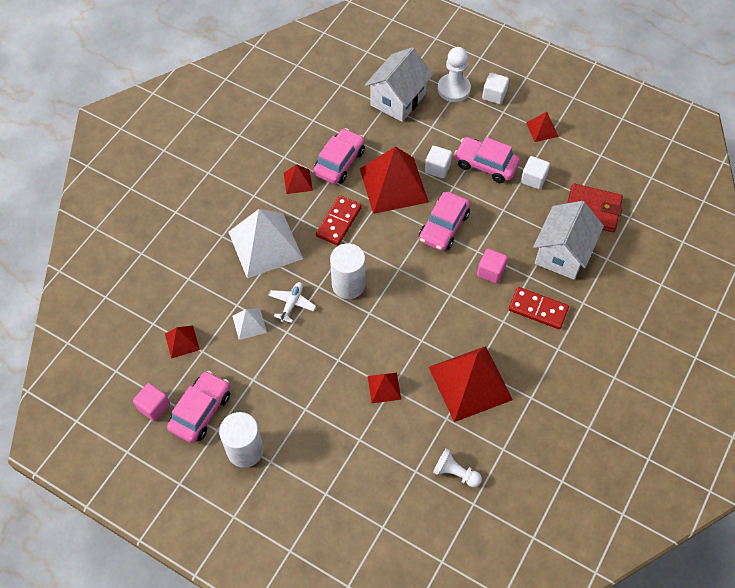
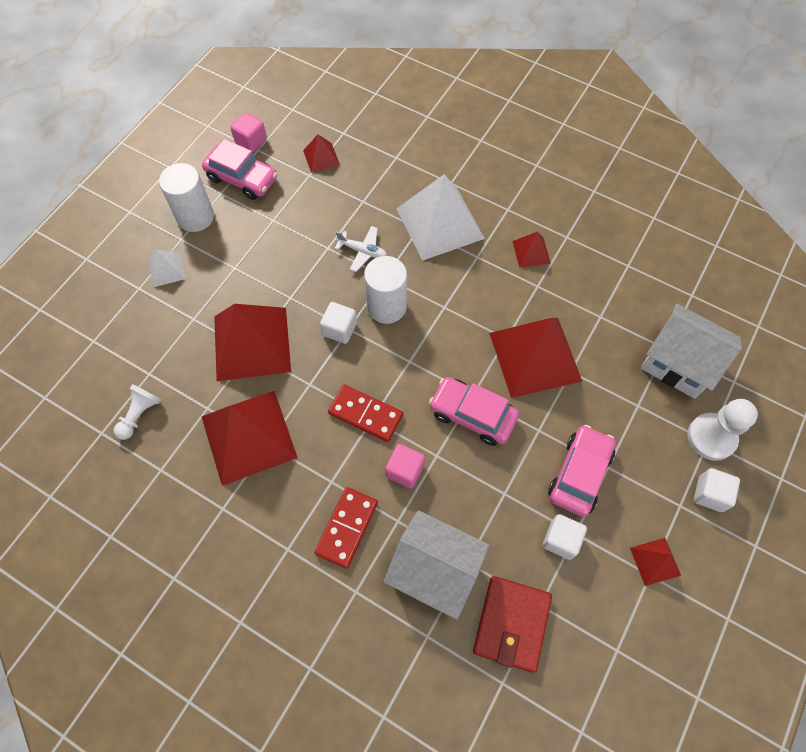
camera: 90 degrees right, 5 degrees up
(249, 324) = (339, 213): white pyramid -> white pyramid (166, 269)
(338, 222) = (475, 295): red domino -> red domino (365, 414)
(339, 162) = (564, 295): pink car -> none
(384, 387) = (252, 343): red pyramid -> red pyramid, size x2.15
(437, 168) = (567, 410): white cube -> white cube (339, 329)

